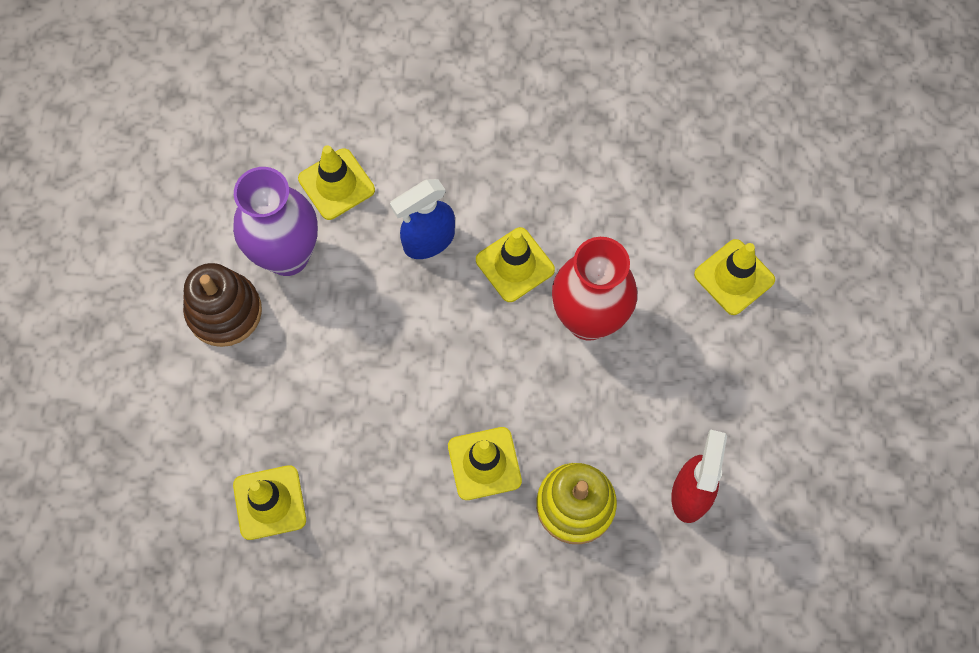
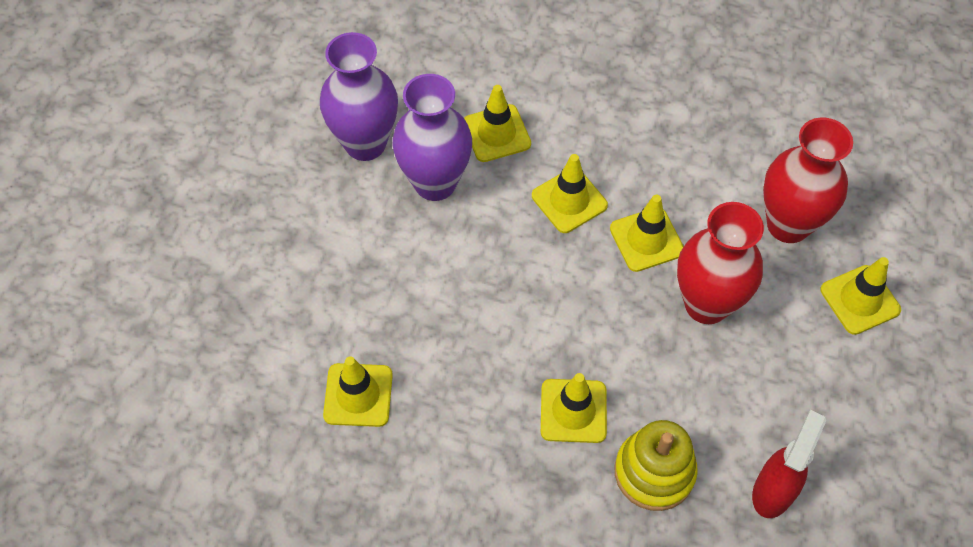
camera: 15 degrees right, 10 degrees down
(203, 229) = (365, 144): none -> purple vase
(224, 311) = (364, 217): brown stacking toy -> none
(428, 241) = (569, 200): blue spray bottle -> yellow traffic cone
(650, 214) = (788, 224): none -> red vase

